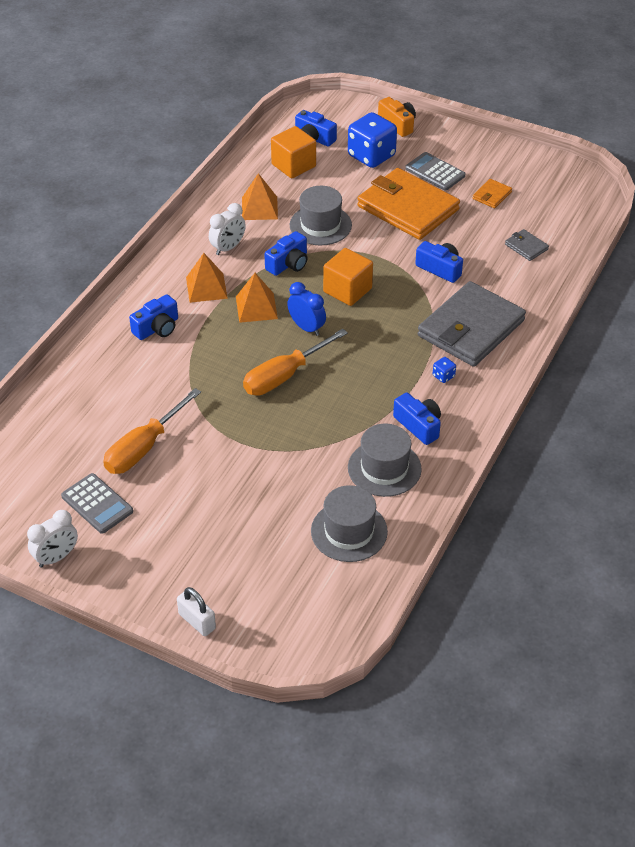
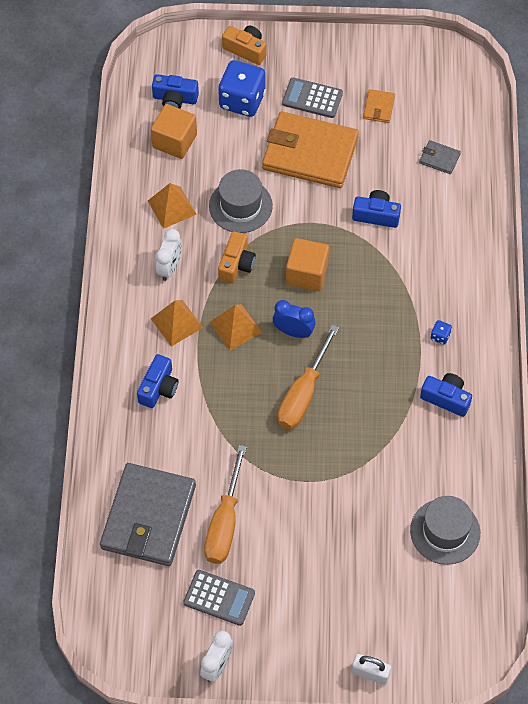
camera: 25 degrees left, 15 degrees up
(288, 264) = (236, 264): blue camera -> orange camera
(384, 468) = (440, 455): grey hat -> none
(471, 328) = (437, 273): grey wallet -> grey wallet (148, 517)

